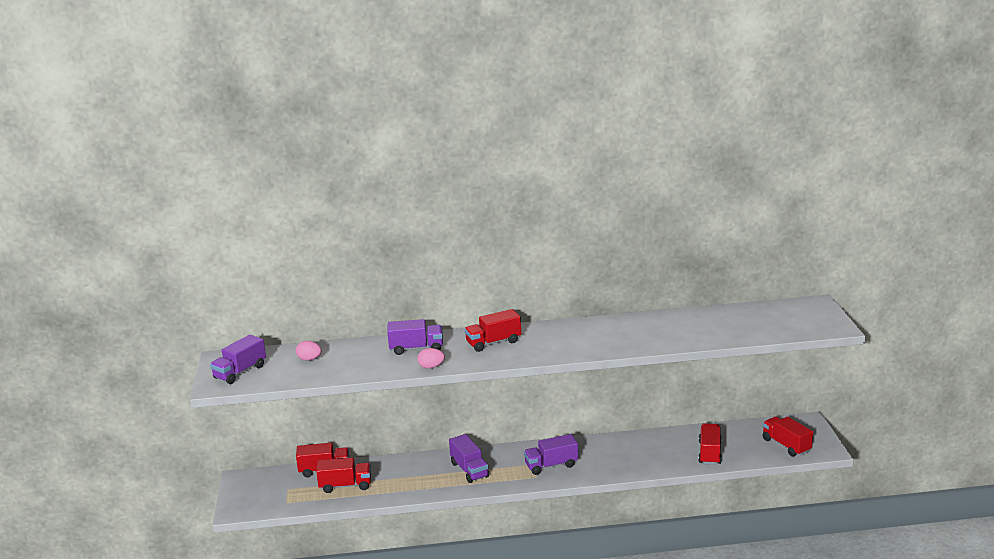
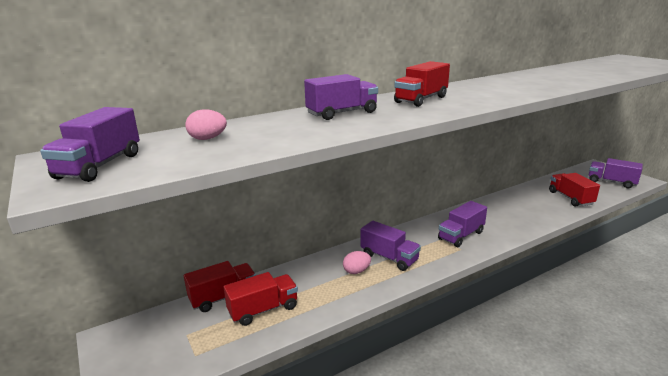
camera: 25 degrees left, 0 degrees up
(431, 367) = (386, 123): pink egg -> pink egg (356, 271)
(786, 445) = (611, 182): red truck -> purple truck

